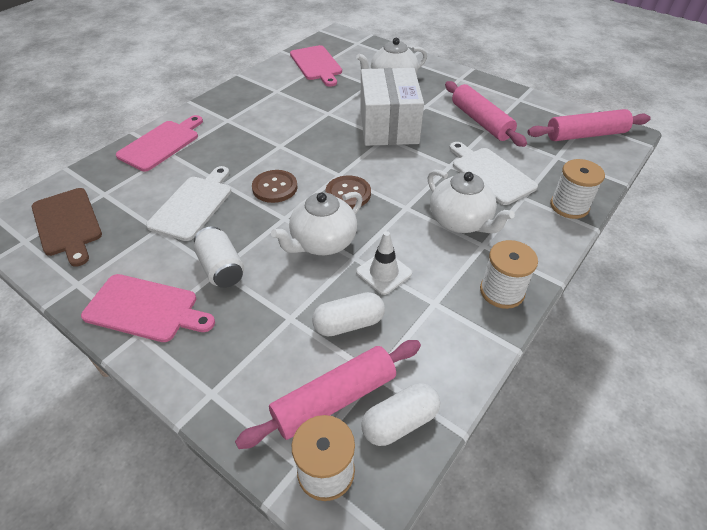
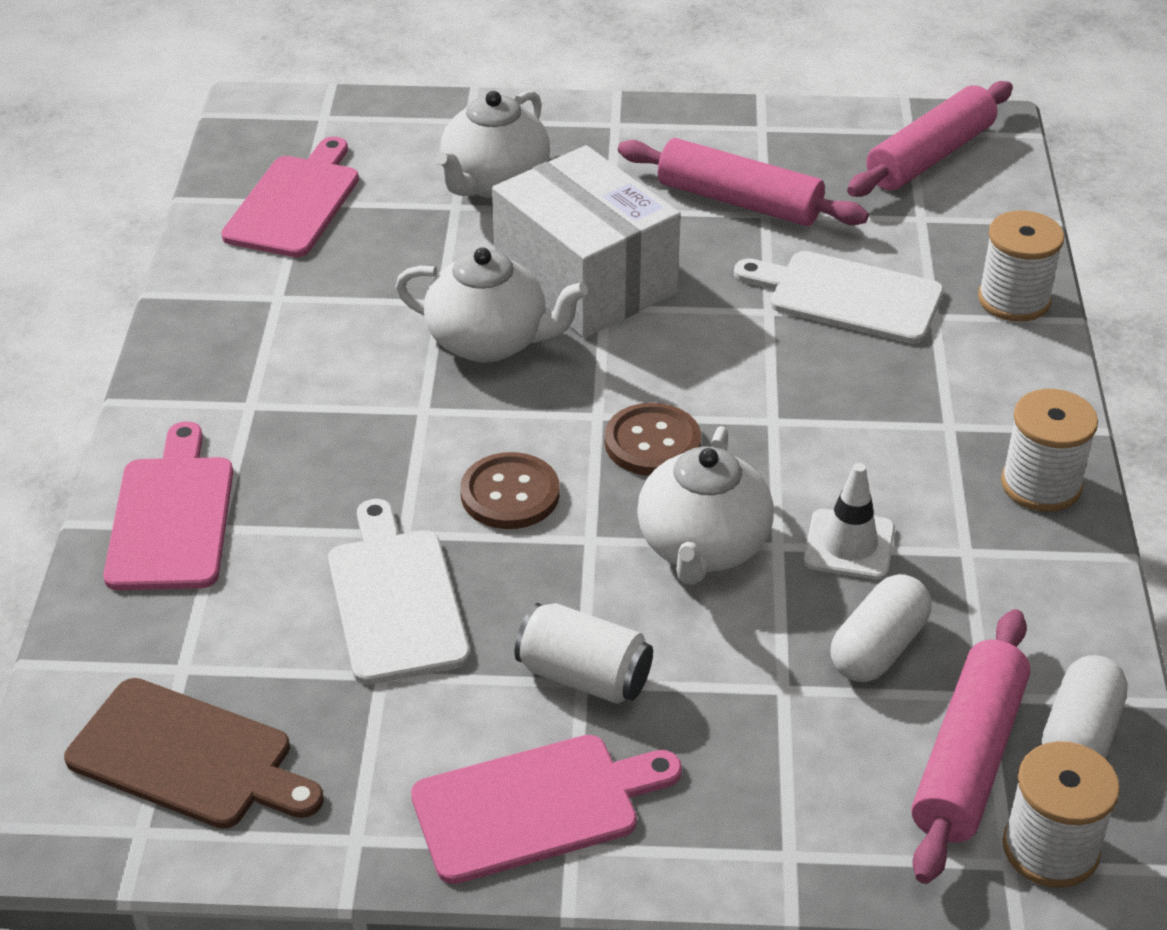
camera: 35 degrees left, 5 degrees down
(317, 64) = (295, 202): pink cutting board -> pink cutting board turned 105 degrees counterclockwise
(460, 222) = (881, 404): white teapot -> white teapot (489, 341)

